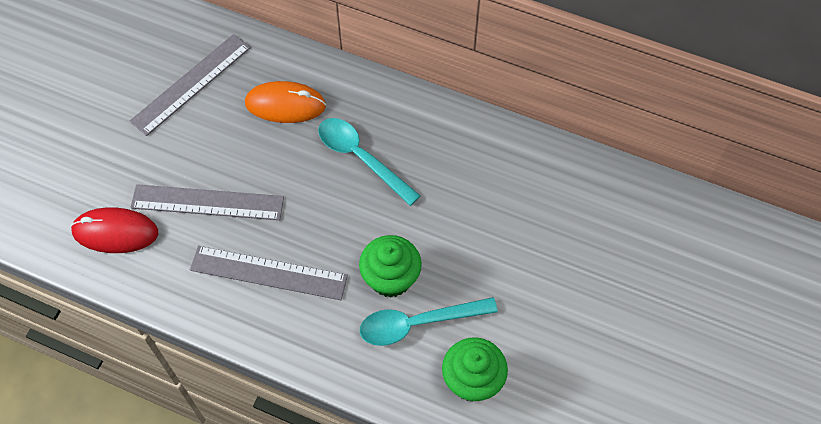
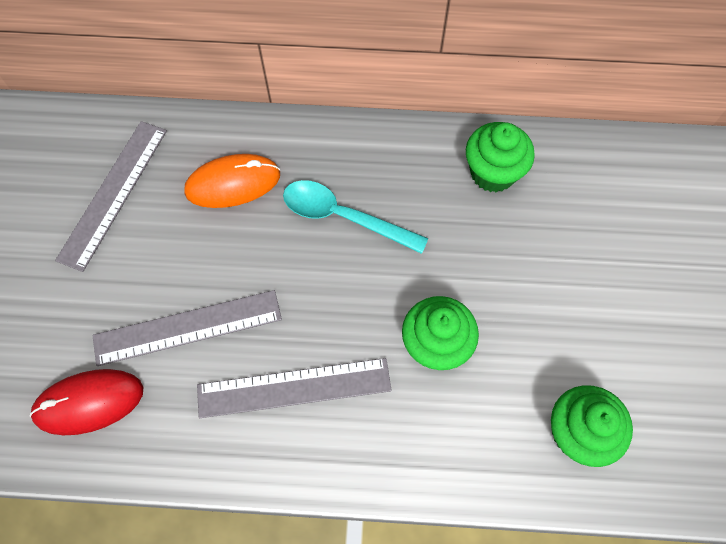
camera: 20 degrees left, 5 degrees up
(418, 323) = (488, 387): turquoise spoon -> none
(498, 161) = (493, 173): none -> green cupcake

